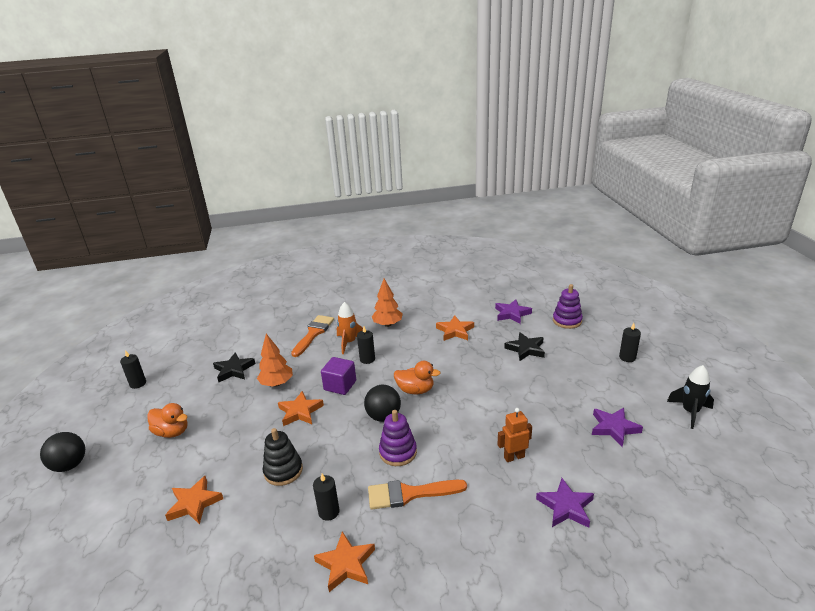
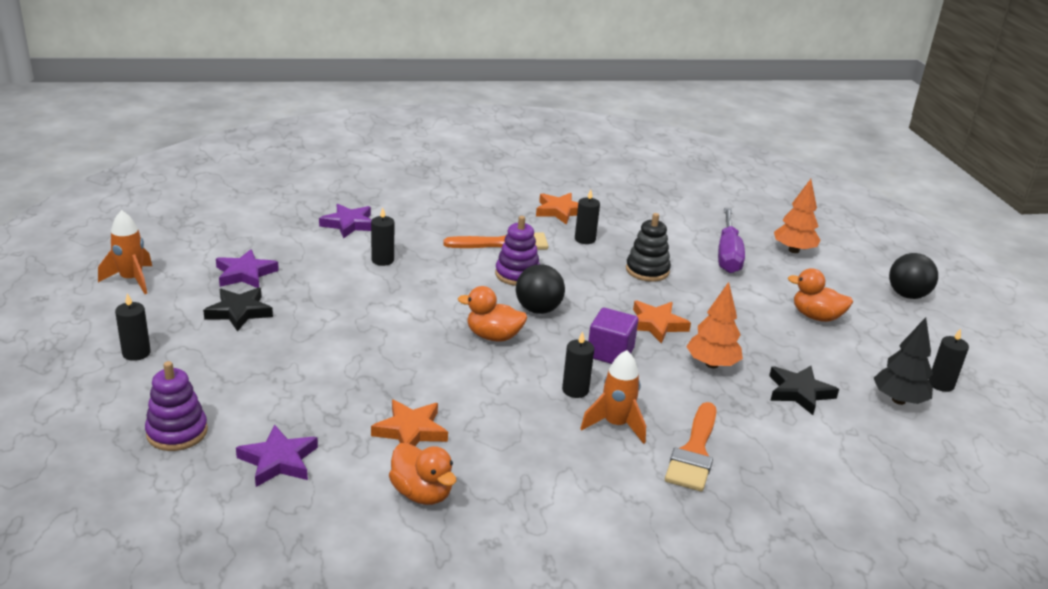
camera: 175 degrees right, 0 degrees up
(177, 370) = (898, 400): none -> black tree
(194, 503) = (728, 255): orange star -> purple screwdriver
(387, 324) = (546, 459): orange tree -> orange tree (793, 250)
(443, 307) = (422, 493): none -> orange duck
(514, 457) = (382, 260): orange robot -> black candle
(526, 349) = (294, 382): black star -> black star (239, 312)
(690, 412) = (132, 280): black rocket -> orange rocket

